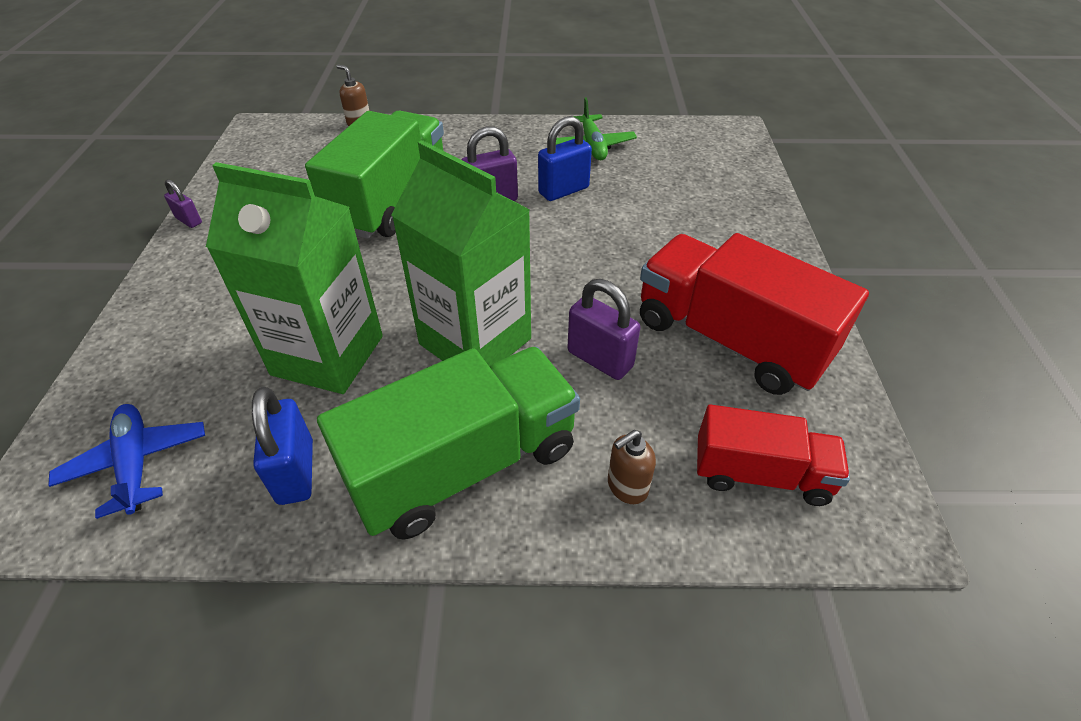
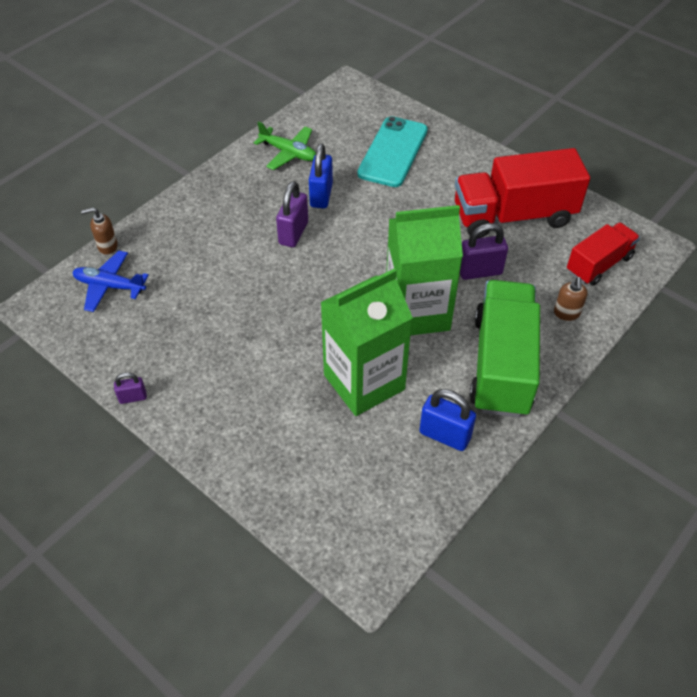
camera: 50 degrees left, 5 degrees up
(136, 463) = (372, 506): blue plane -> blue plane (110, 286)
(391, 201) = (236, 279): green truck -> none
(689, 201) = (393, 152): none -> turquoise phone

